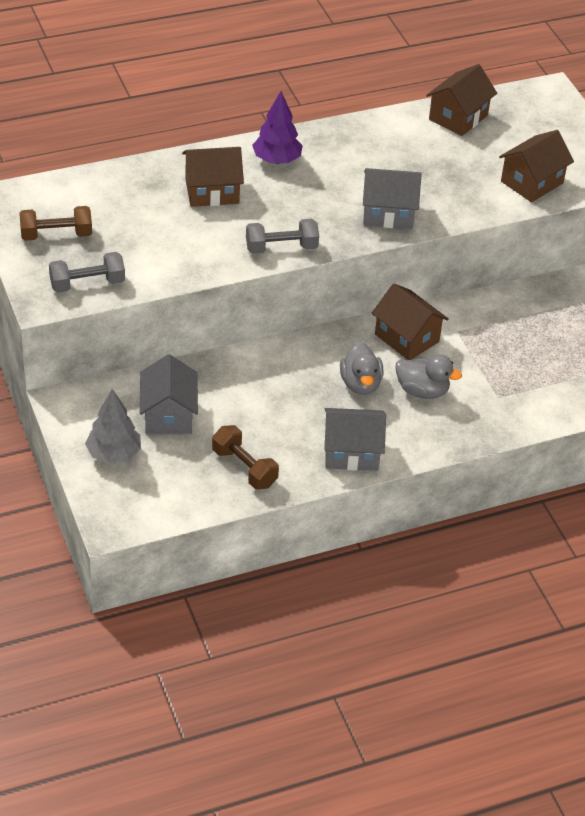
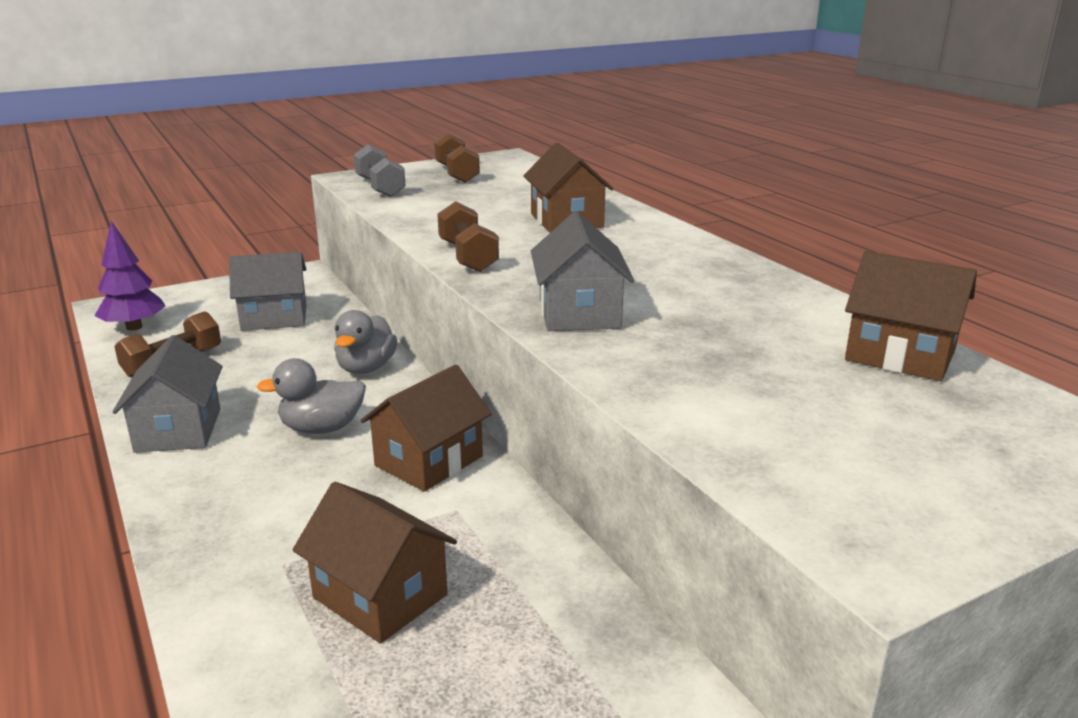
camera: 85 degrees right, 20 degrees down
(114, 454) = (217, 298): grey tree -> none
(277, 160) = (656, 245): purple tree -> purple tree (134, 327)
(281, 248) = (468, 257): grey dumbbell -> brown dumbbell
(422, 391) = (303, 482): grey duck -> grey duck (366, 368)
(532, 182) = (762, 435): brown house -> brown house (380, 596)

